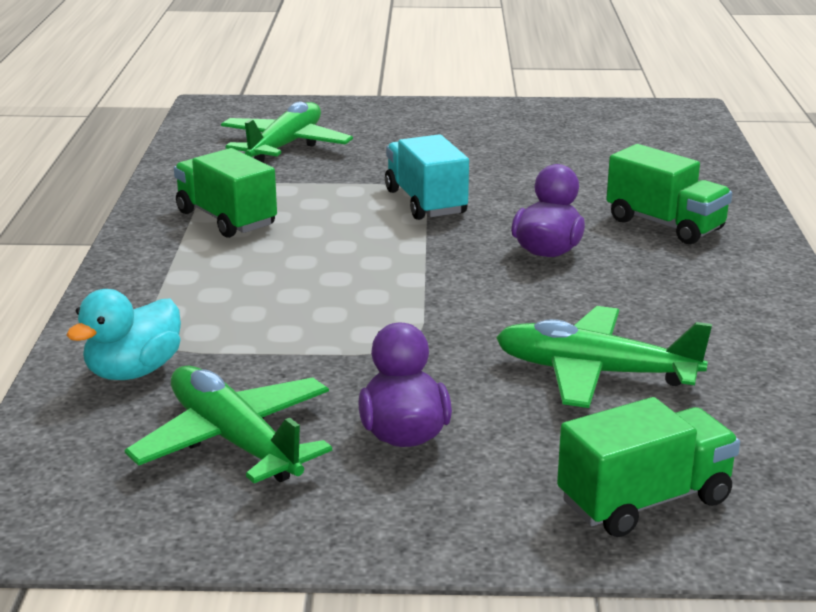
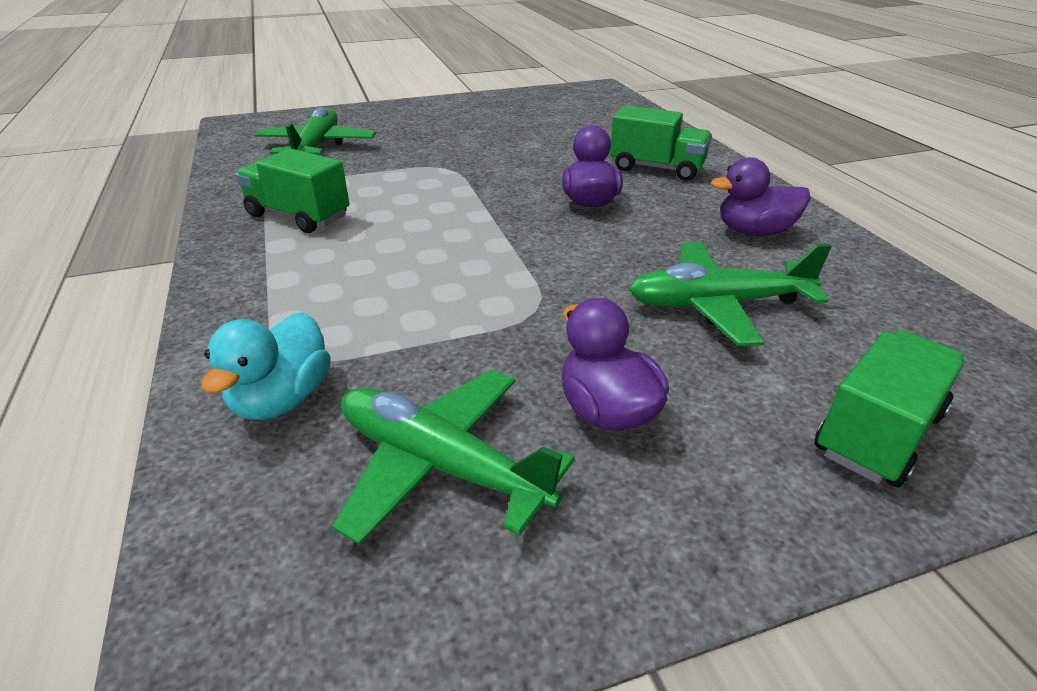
camera: 20 degrees left, 10 degrees up
(425, 202) = (463, 177): turquoise truck -> none
(713, 312) = (754, 232): none -> purple duck

